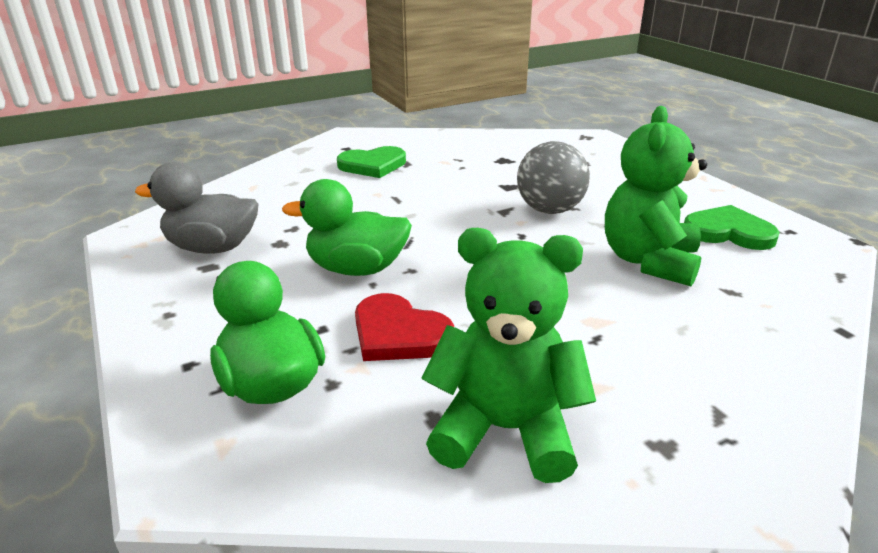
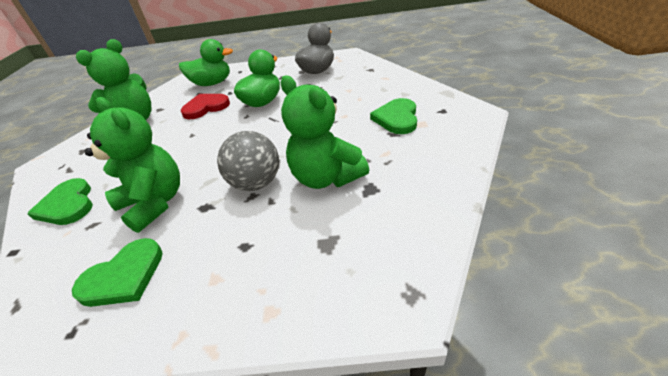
camera: 120 degrees right, 10 degrees up
(506, 179) = (326, 177): none -> green teddy bear
(749, 339) = (68, 205): none -> green heart

